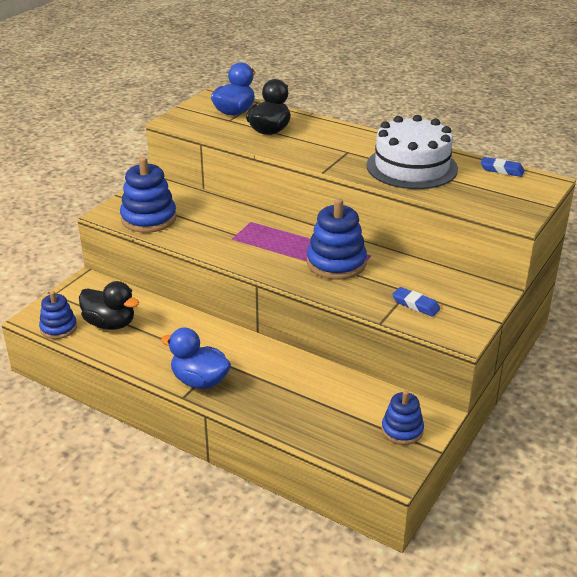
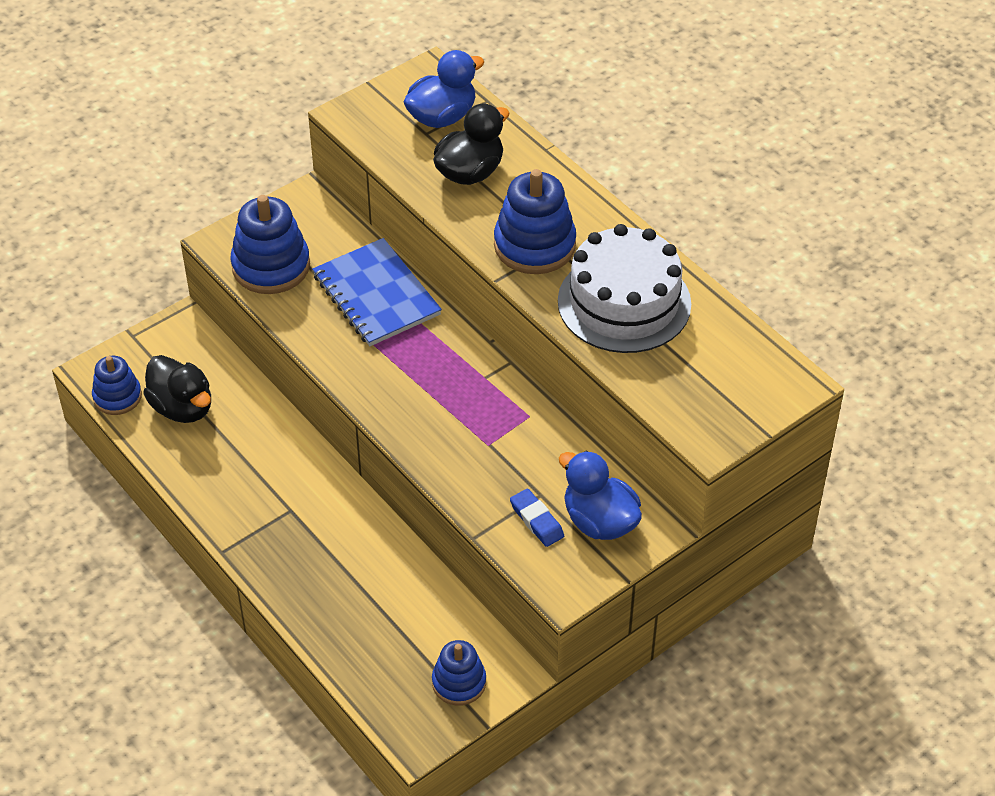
camera: 20 degrees right, 15 degrees up
(199, 381) = (252, 533): blue duck -> blue duck (599, 521)
(229, 219) = (376, 295): none -> blue notebook
(336, 263) = (475, 418): blue stacking toy -> blue stacking toy (534, 245)
(501, 170) = (748, 342): blue eraser -> none

